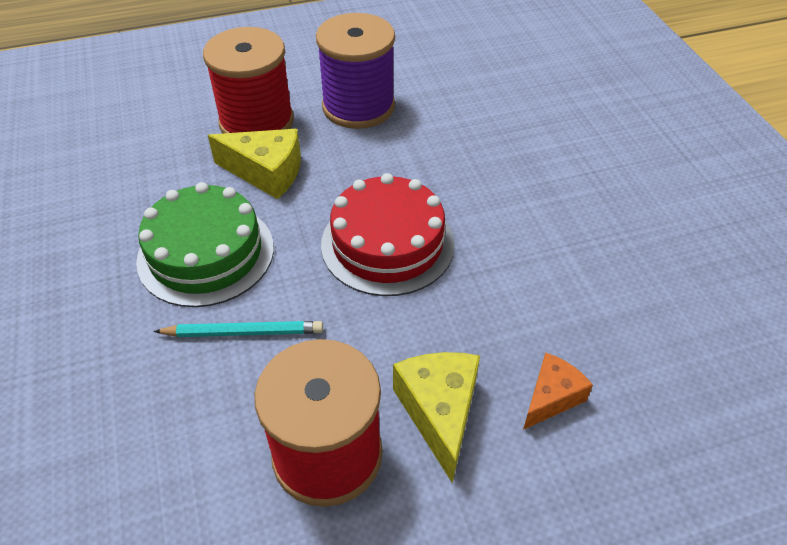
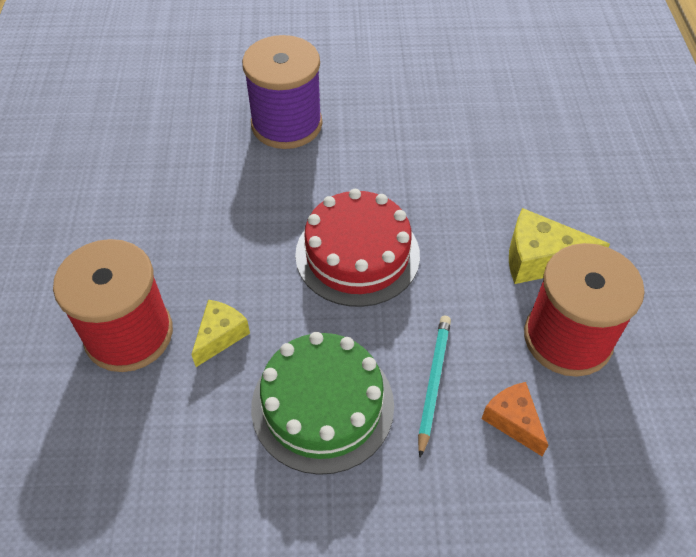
camera: 75 degrees left, 5 degrees up
(266, 172) = (220, 336): yellow cheese -> yellow cheese, size x0.65
(358, 106) = (150, 238): purple spool -> purple spool (286, 124)
(551, 397) = (537, 192): orange cheese -> orange cheese (513, 421)

